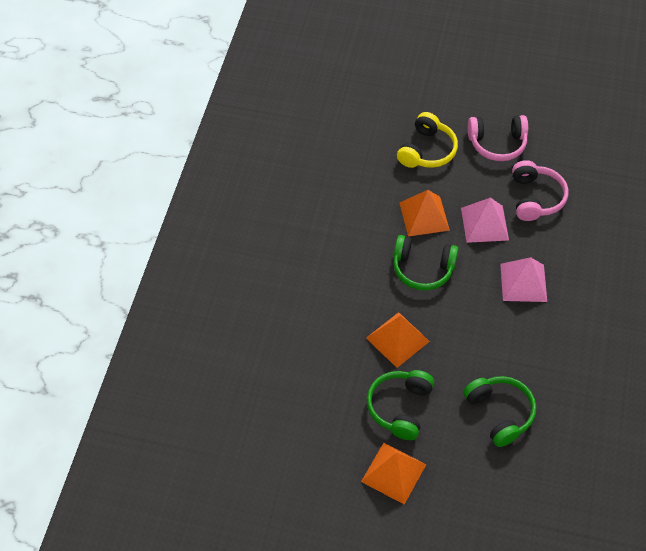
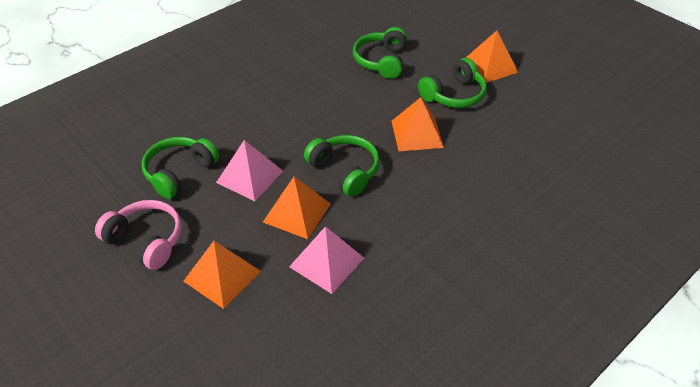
camera: 145 degrees left, 10 degrees down
(427, 150) = (222, 276): yellow headphones -> orange pyramid
(523, 282) = (272, 120): pink pyramid -> pink pyramid (326, 262)
(535, 198) = (179, 173): pink headphones -> green headphones

